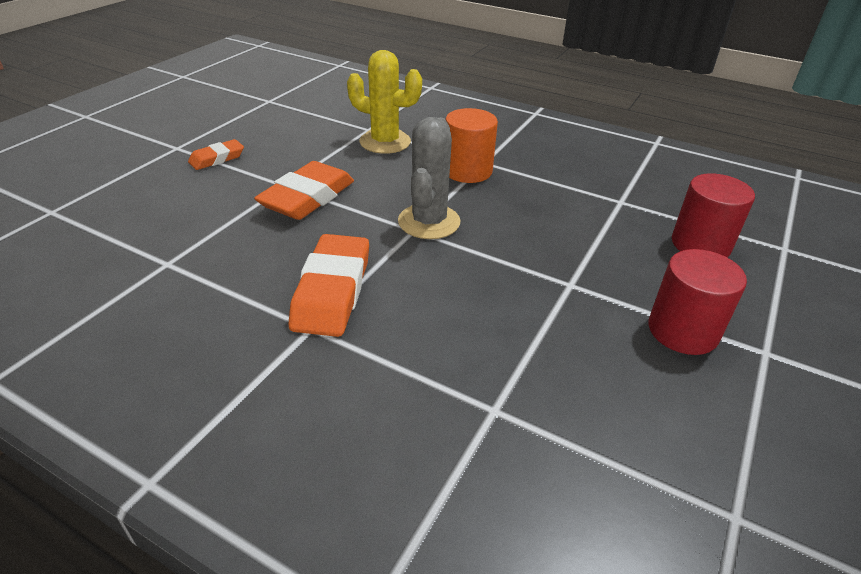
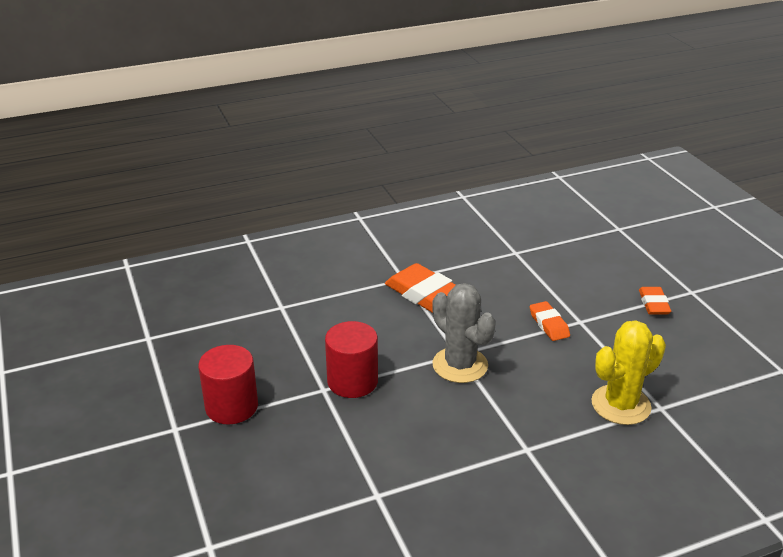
camera: 130 degrees right, 5 degrees down
(307, 198) = (549, 324): orange eraser -> orange eraser, size x0.55
(467, 171) = (518, 428): orange cylinder -> none
(700, 244) = (276, 493): red cylinder -> red cylinder (352, 381)

